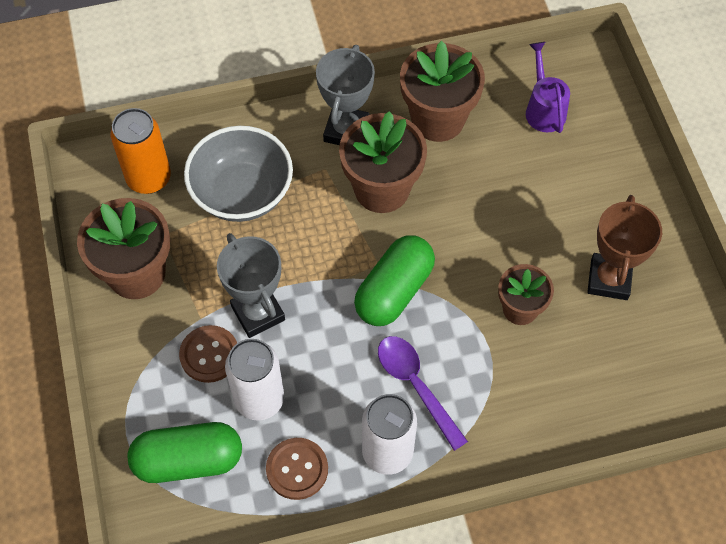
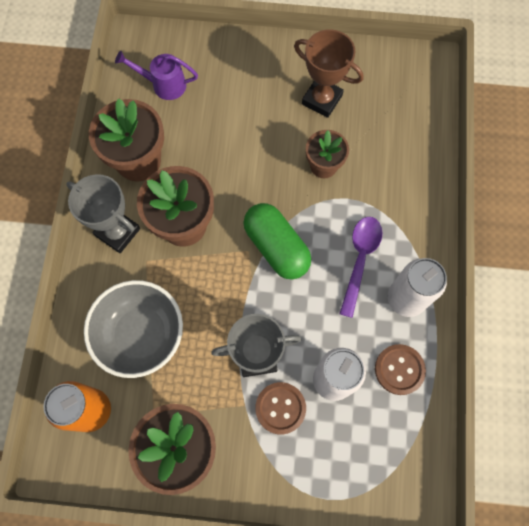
camera: 70 degrees left, 10 degrees up
(188, 460) = (366, 453): green capsule -> none
(416, 386) = (360, 260): purple spoon -> purple spoon turned 120 degrees clockwise

